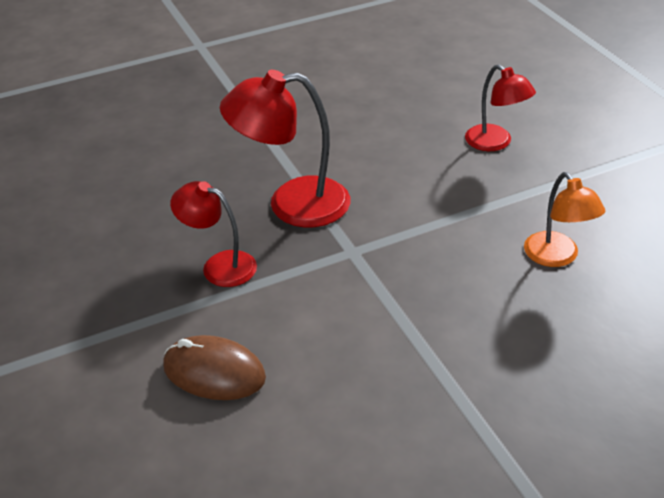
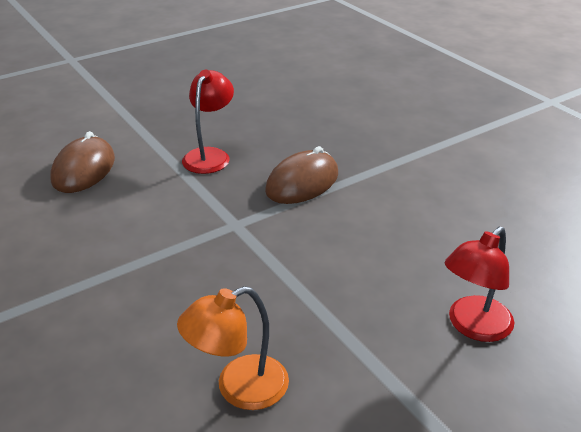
camera: 80 degrees right, 5 degrees down
(292, 204) = (302, 182): red lamp -> brown mouse

